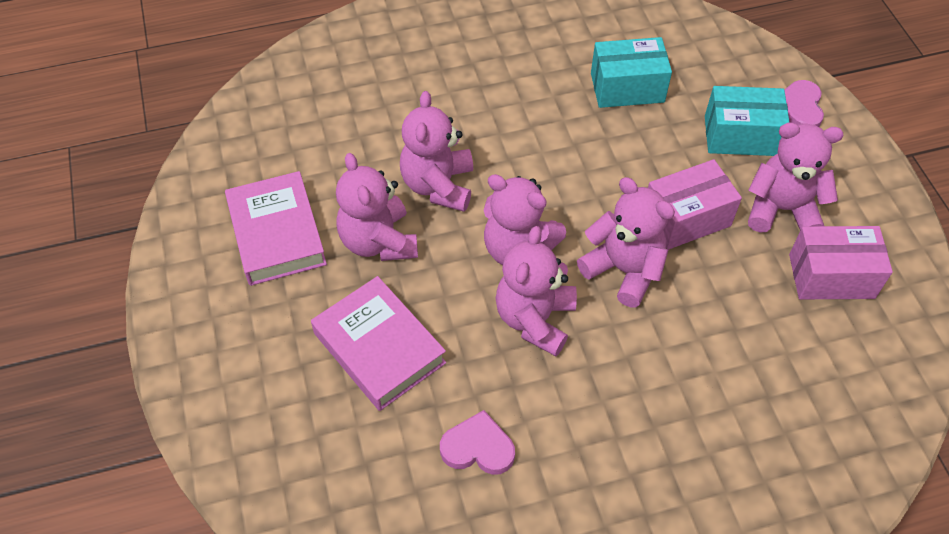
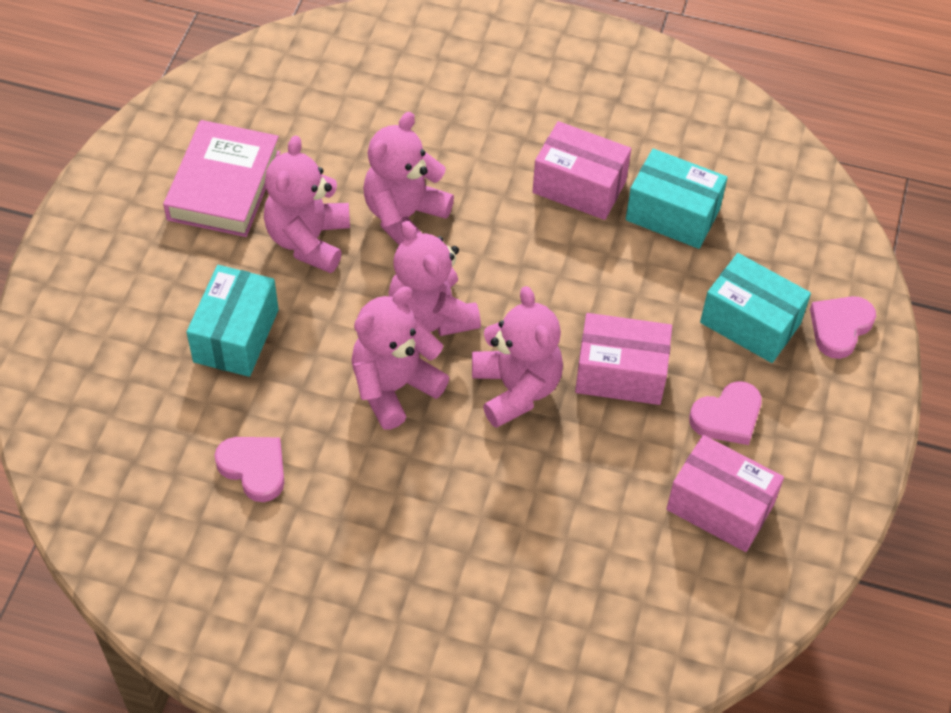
camera: 30 degrees right, 0 degrees up
(379, 348) = (236, 336): pink book -> turquoise box
(547, 100) = (579, 186): none -> pink box
(781, 209) = (727, 417): pink teddy bear -> pink heart

